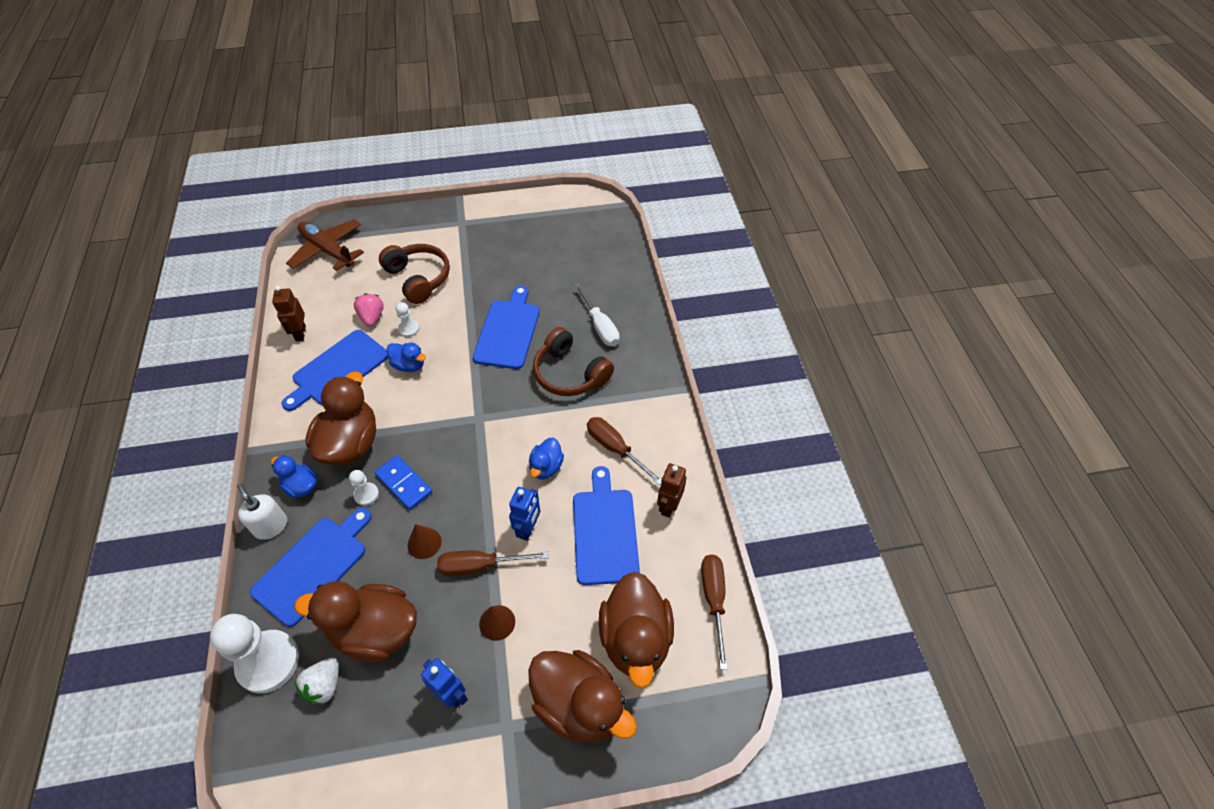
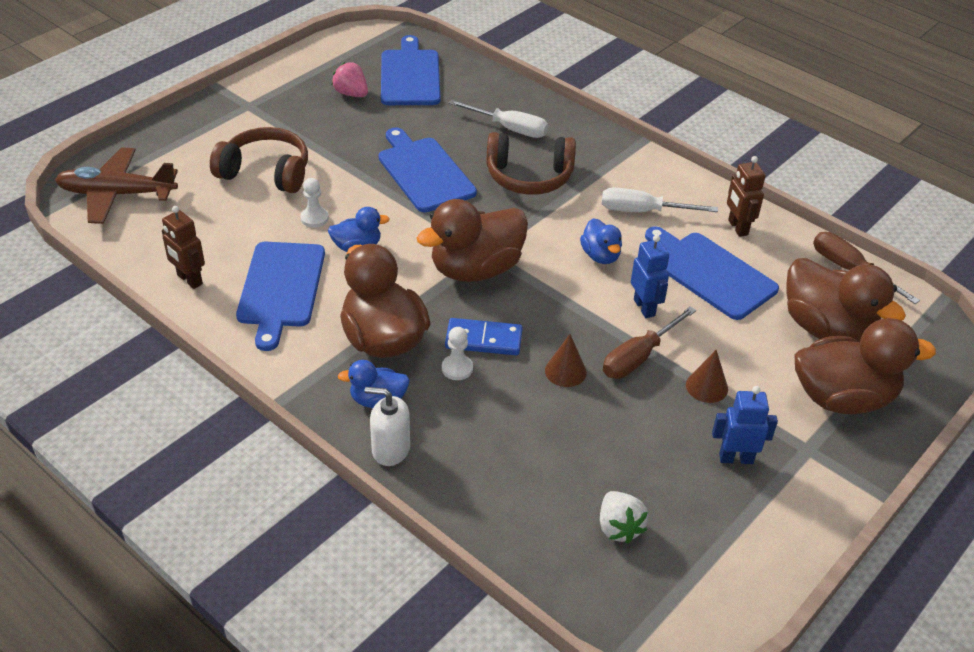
camera: 40 degrees left, 10 degrees down
(268, 662) = (540, 548): white pawn -> none
(313, 566) = (482, 452): blue cutting board -> blue cutting board (410, 75)
(372, 317) = (258, 227): pink strawberry -> pink strawberry (351, 94)
(375, 631) = (610, 460): brown duck -> brown duck (476, 269)
(615, 449) = (643, 211): brown screwdriver -> white screwdriver

